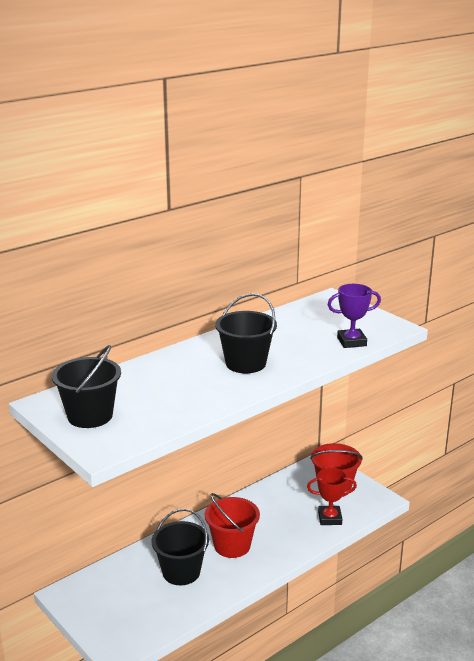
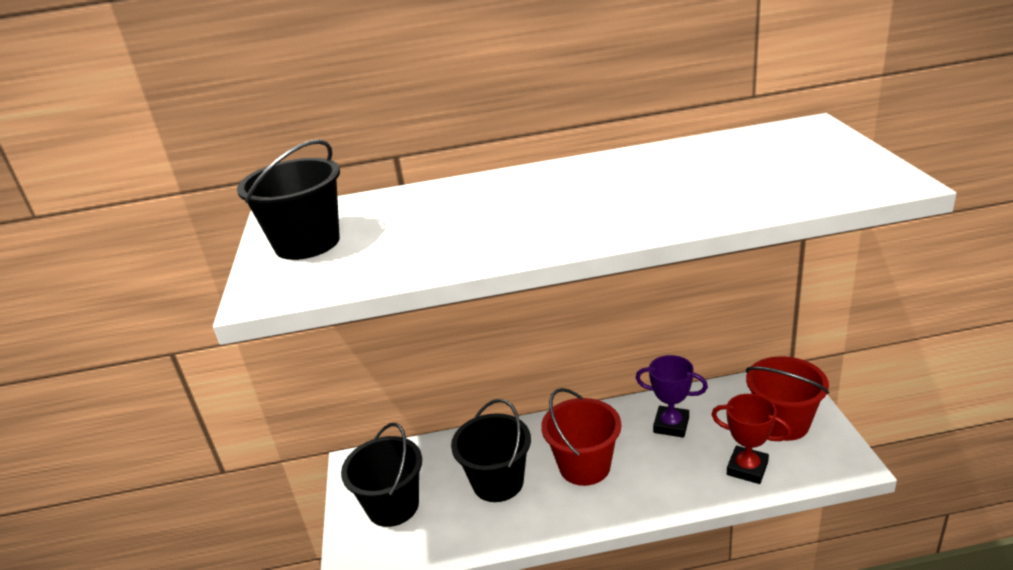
camera: 35 degrees right, 5 degrees up
(245, 363) = (582, 205): black bucket -> black bucket (393, 506)
(351, 342) = (786, 195): purple trophy -> purple trophy (671, 425)

